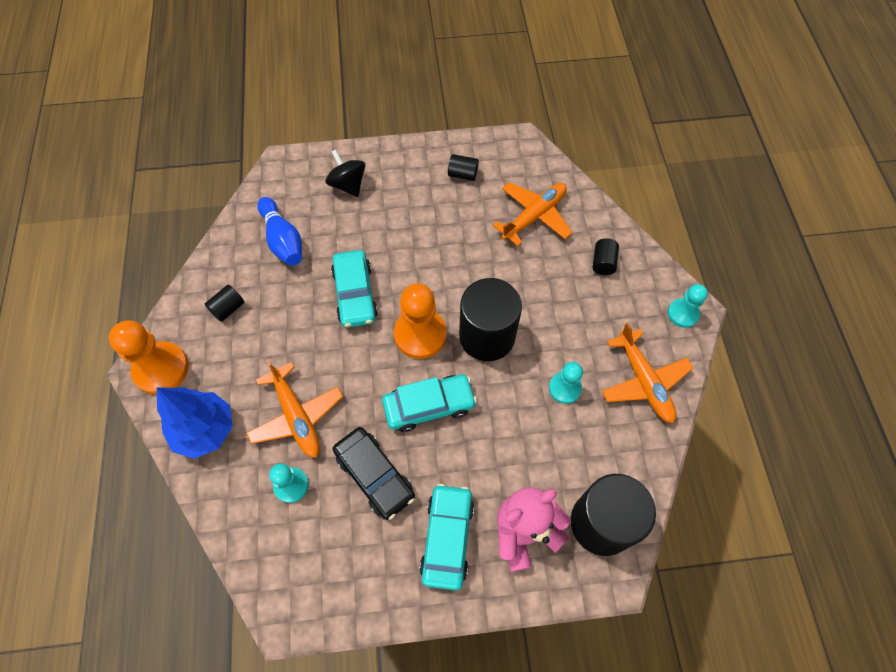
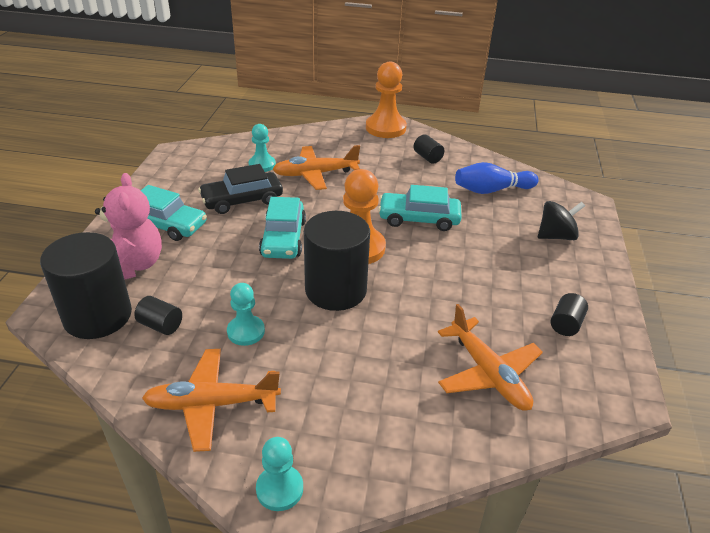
camera: 105 degrees right, 25 degrees down
(205, 430) = (327, 139): blue tree -> none
(603, 263) = (395, 423): black cylinder -> black cylinder (161, 325)

